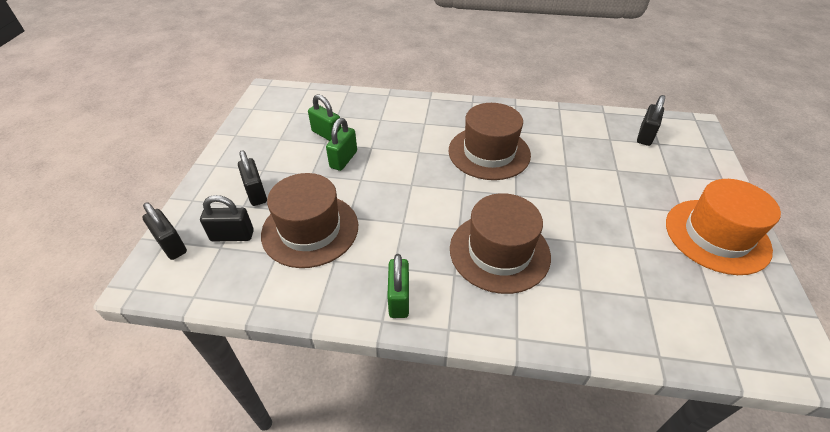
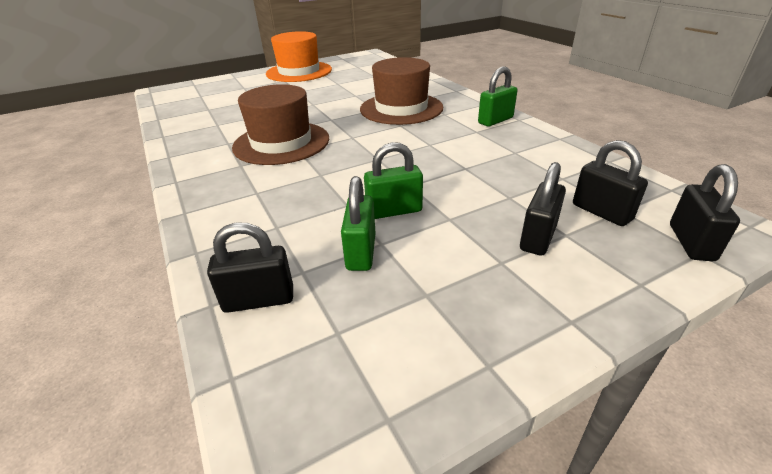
camera: 125 degrees left, 10 degrees down
(310, 229) = (512, 176): brown hat -> none
(645, 136) = (192, 100): black padlock -> black padlock (259, 300)

